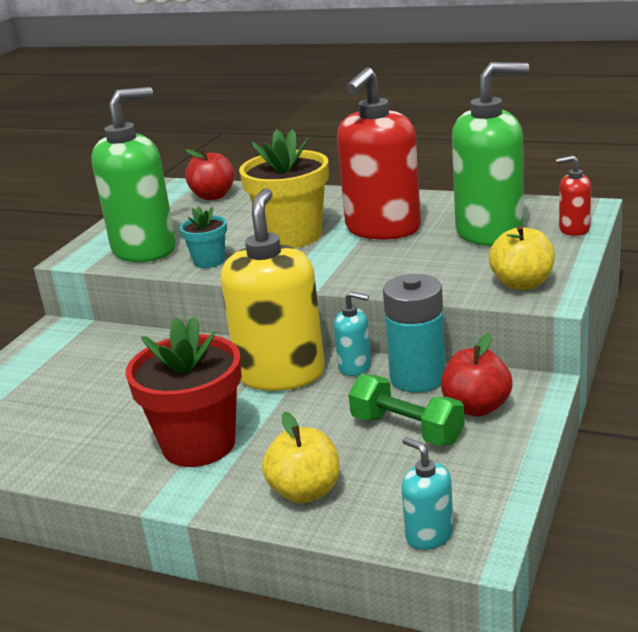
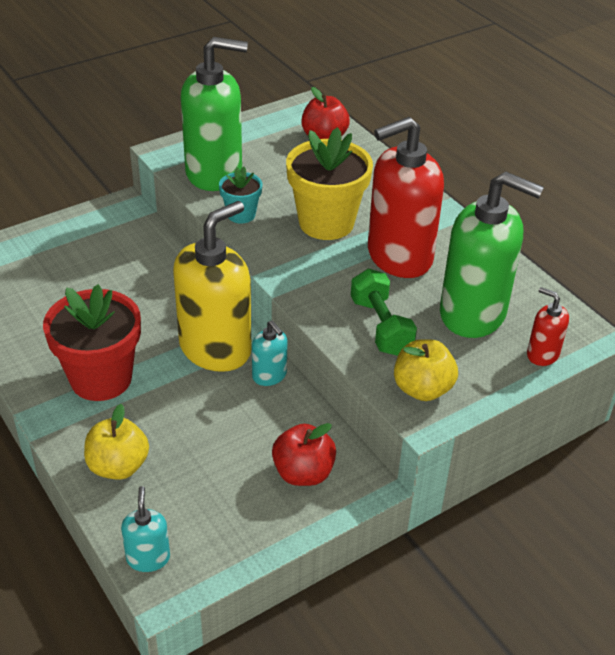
camera: 30 degrees right, 15 degrees up
(407, 430) = (235, 459): green dumbbell -> green dumbbell (380, 327)
(418, 378) = (297, 416): turquoise battery -> none

